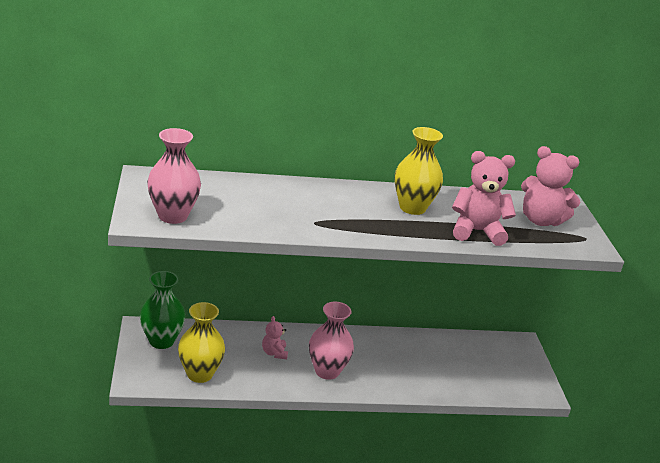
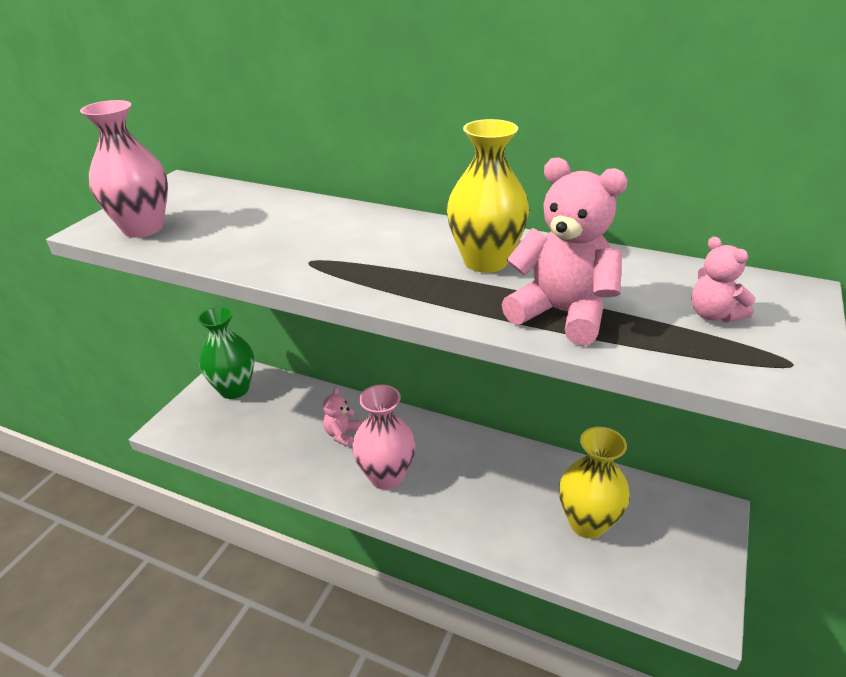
camera: 35 degrees right, 5 degrees up
(200, 374) = (237, 439): yellow vase -> yellow vase (587, 523)
(541, 220) = (713, 315): pink teddy bear -> pink teddy bear, size x0.54

